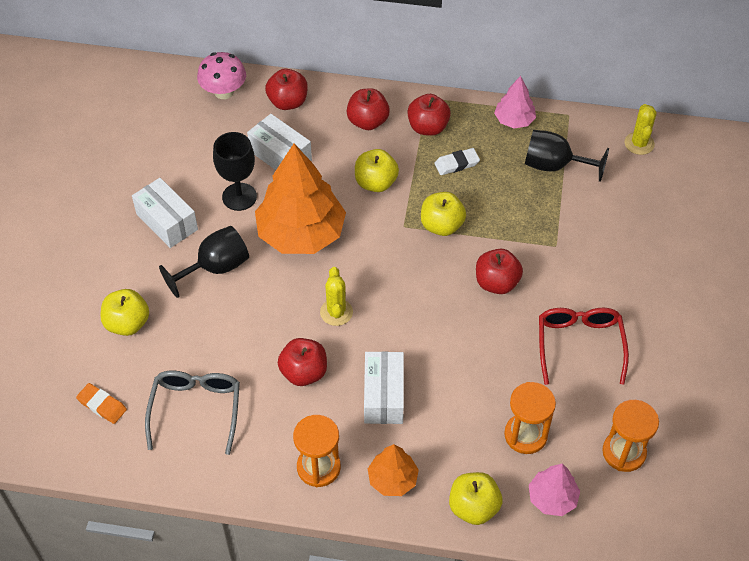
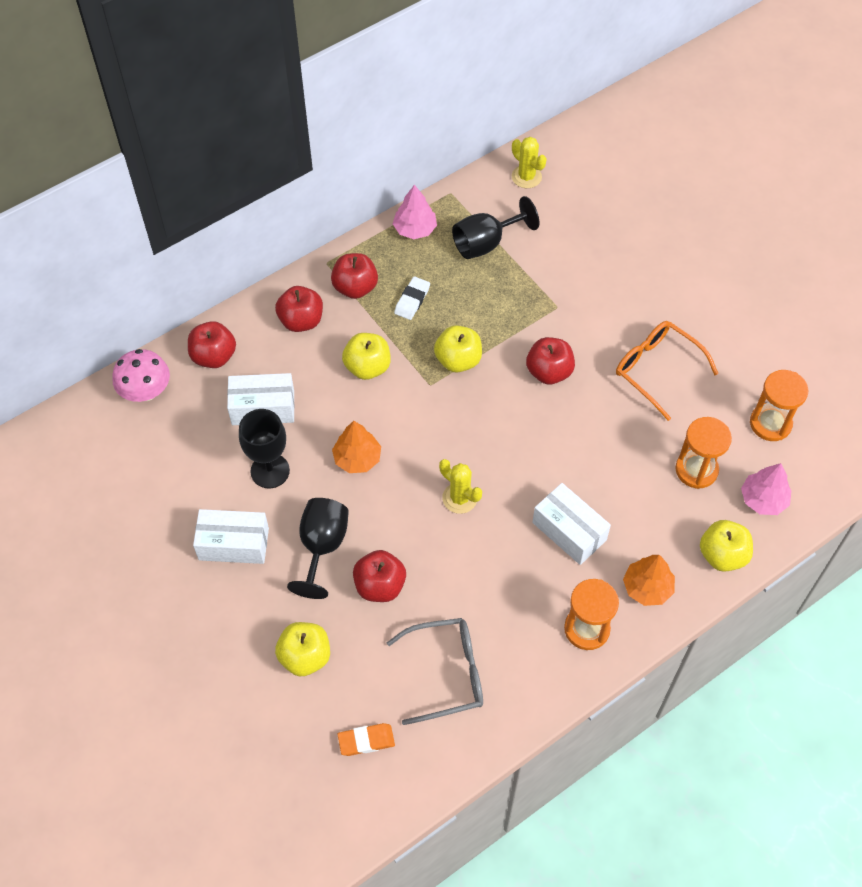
camera: 45 degrees left, 5 degrees up
(196, 410) = (445, 674): grey glasses -> grey glasses turned 120 degrees clockwise
(301, 233) = (357, 458): orange tree -> orange tree, size x0.50
(304, 372) = (491, 567): red apple -> red apple (380, 586)
(579, 346) = (658, 370): red glasses -> orange glasses

